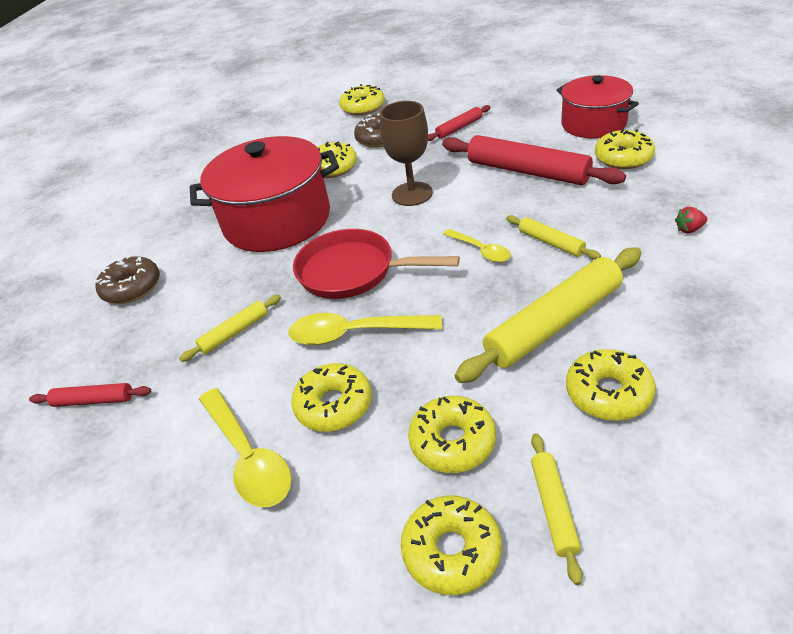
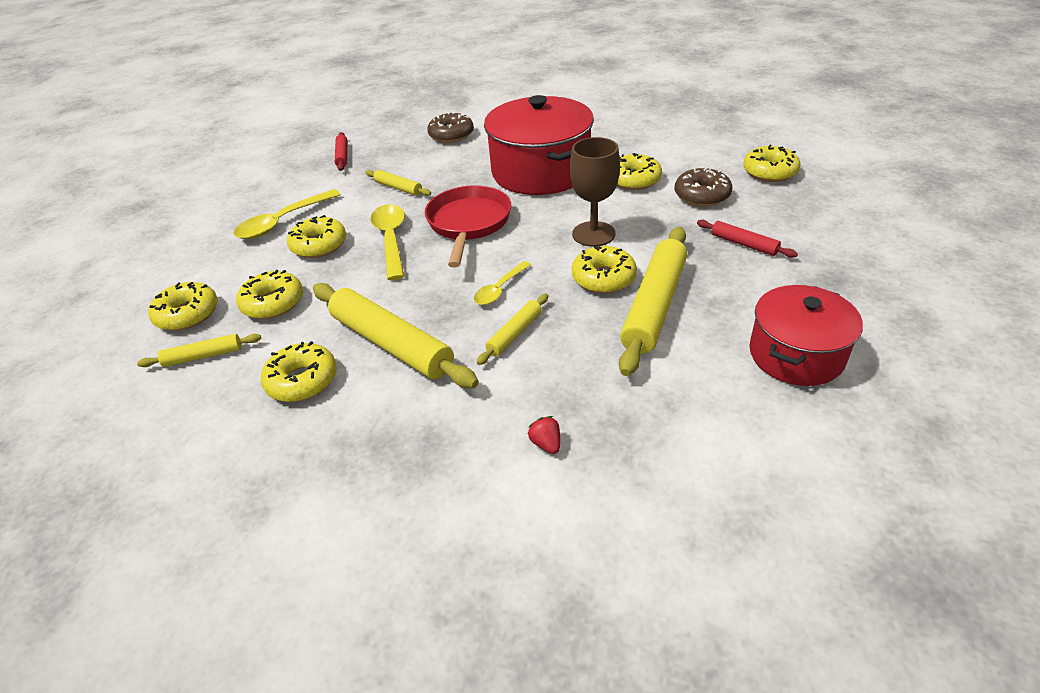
camera: 75 degrees right, 0 degrees up
(527, 171) = (654, 305): red rolling pin -> yellow rolling pin
(623, 158) = (707, 385): yellow donut -> yellow donut (603, 278)

